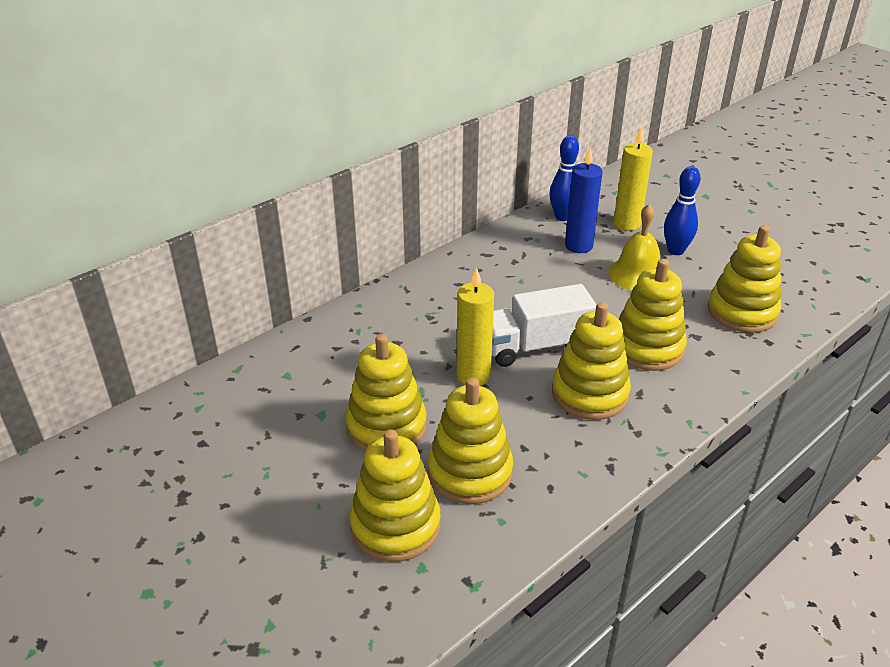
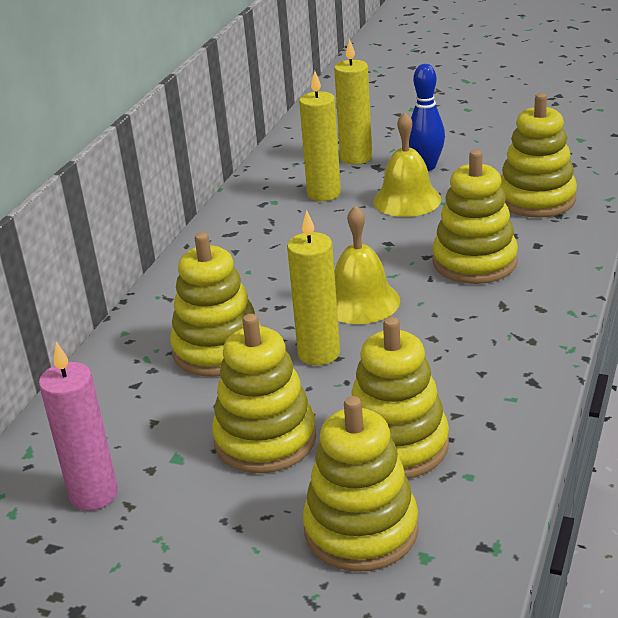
camera: 25 degrees left, 5 degrees down
(252, 417) = (93, 494): none -> pink candle
(535, 346) = (360, 301): white truck -> yellow bell
(562, 217) = (283, 172): blue bowling pin -> none
(578, 246) = (324, 194): blue candle -> yellow candle
(590, 394) = (454, 324): yellow stacking toy -> yellow stacking toy (218, 349)

